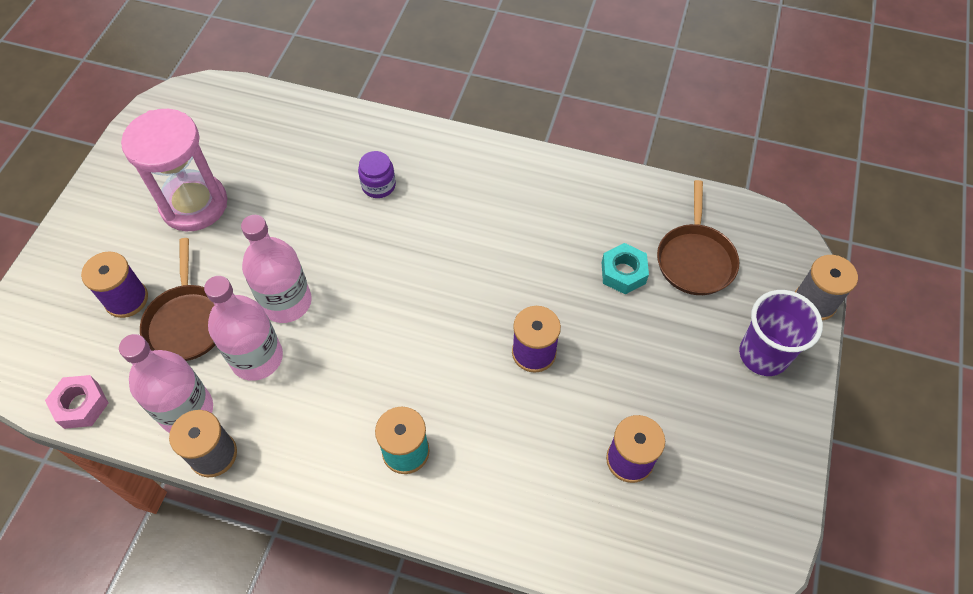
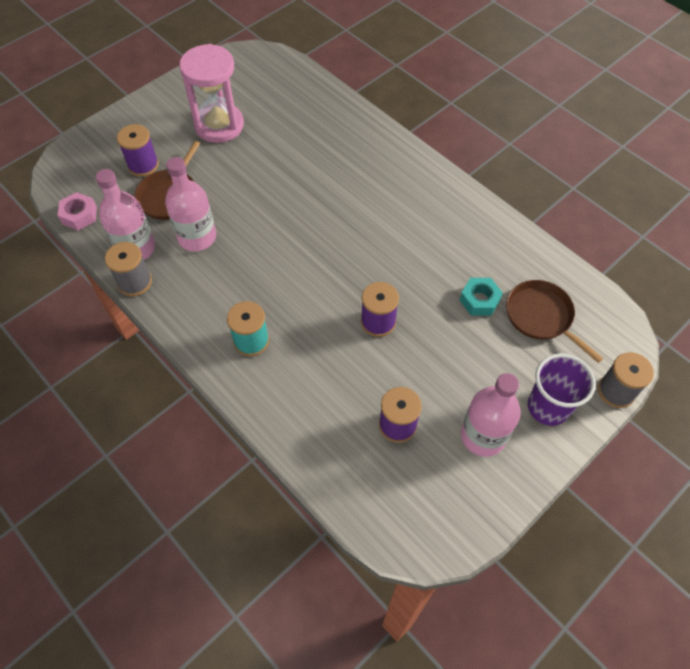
camera: 30 degrees right, 0 degrees up
(286, 302) = (237, 212): pink bottle -> pink bottle (483, 436)
(378, 185) = (345, 164): purple jar -> none
(695, 259) = (541, 316): brown pan -> brown pan turned 105 degrees clockwise

